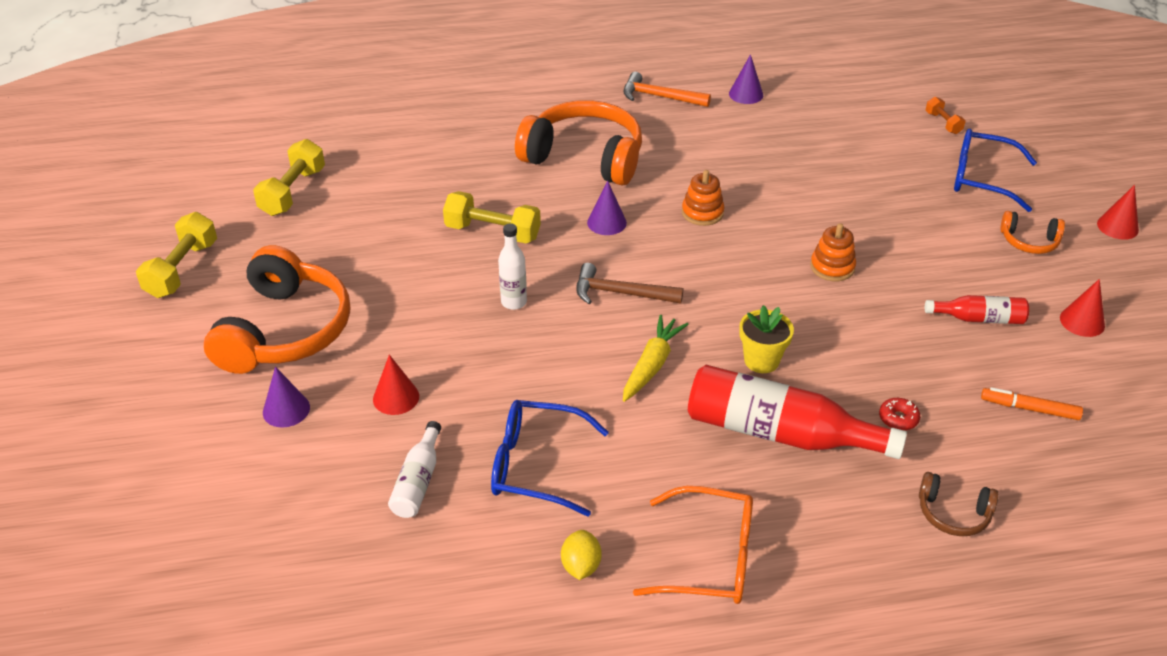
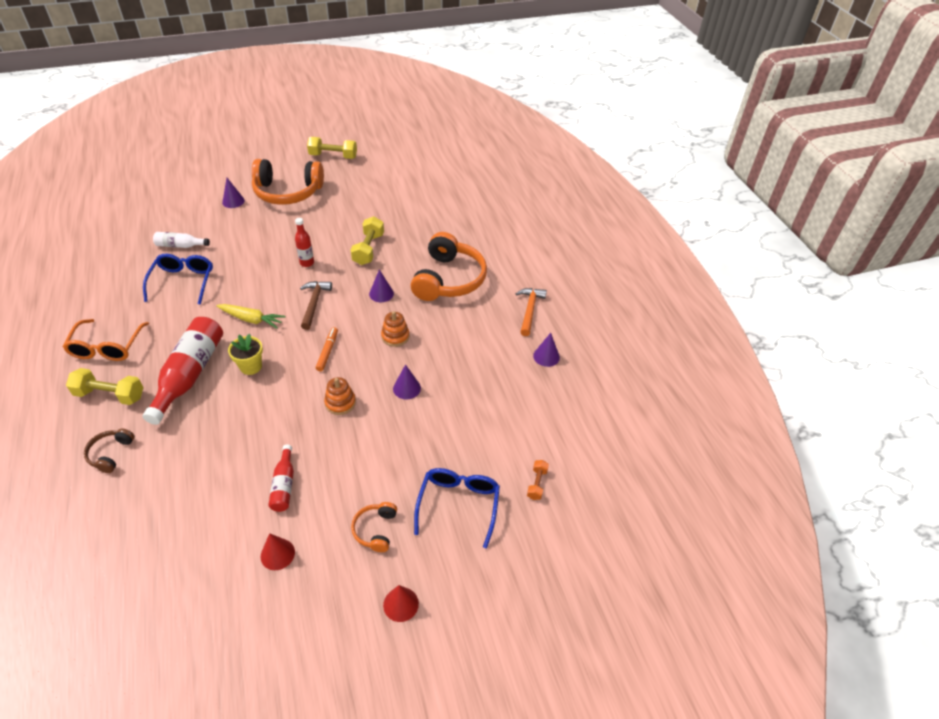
camera: 80 degrees right, 5 degrees up
(293, 192) = (398, 177): yellow dumbbell -> yellow dumbbell (110, 395)
(396, 397) = (237, 232): red cone -> none
(514, 302) = (307, 263): white bottle -> red bottle
(581, 566) = (115, 302): yellow lemon -> none
(803, 207) = (406, 388): none -> purple cone
(898, 418) = (192, 431): red donut -> none
(943, 123) = (537, 484): orange dumbbell -> orange dumbbell turned 45 degrees counterclockwise
(1029, 409) = (190, 505): orange marker -> orange marker (327, 351)

